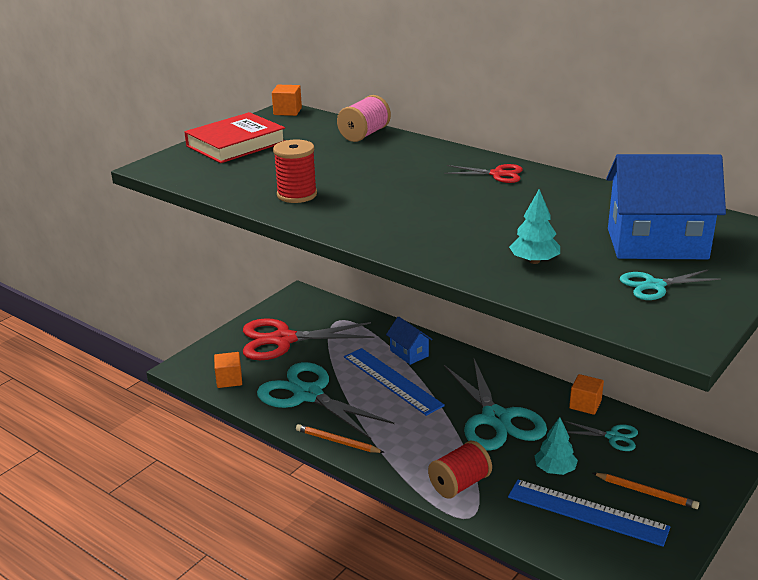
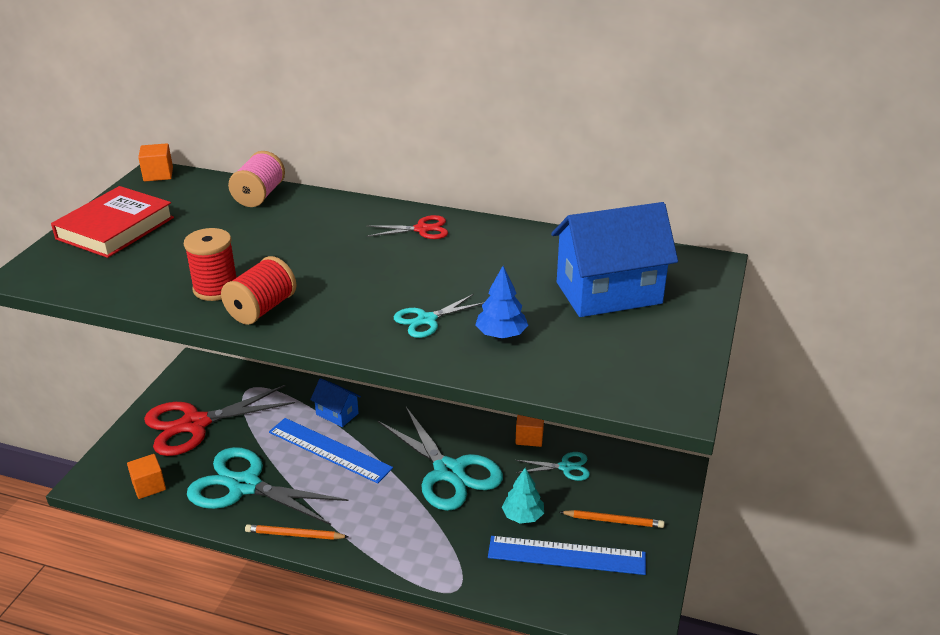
camera: 20 degrees left, 5 degrees up
(459, 484) = (436, 554): red spool -> red spool (261, 309)
(534, 261) = (501, 334): turquoise tree -> blue tree
(654, 285) = (625, 344): turquoise scissors -> turquoise scissors (427, 320)

